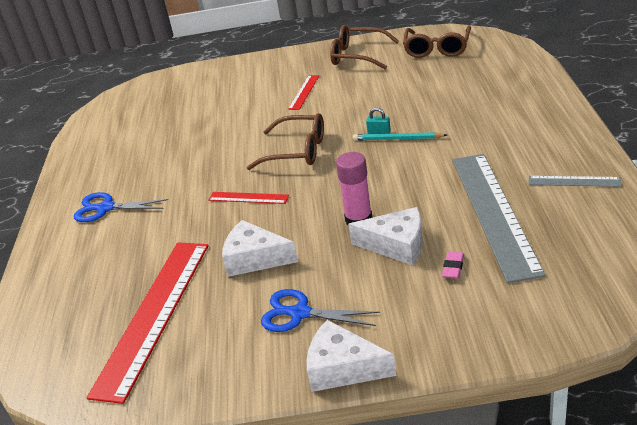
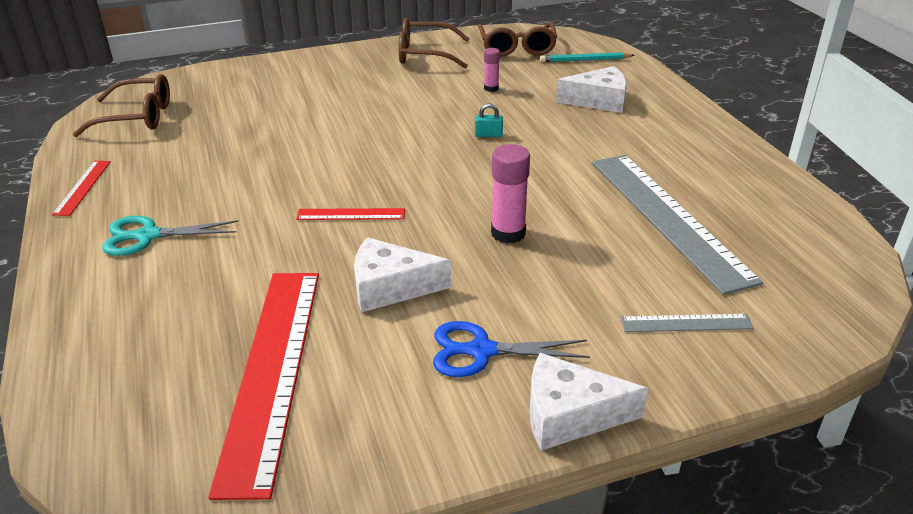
camera: 20 degrees left, 0 degrees up
(105, 208) = (147, 236): blue scissors -> turquoise scissors
(298, 151) = (395, 158): brown glasses -> brown glasses (138, 117)
(304, 92) = (374, 93): red ruler -> red ruler (83, 187)
(396, 245) = (569, 260): white cheese -> white cheese (598, 100)
(397, 139) = (514, 142): turquoise pencil -> turquoise pencil (585, 60)
(398, 88) = (491, 88): none -> pink glue stick
(453, 267) = (650, 281): pink eraser -> none
(574, 181) = (740, 181): grey ruler -> grey ruler (686, 323)

